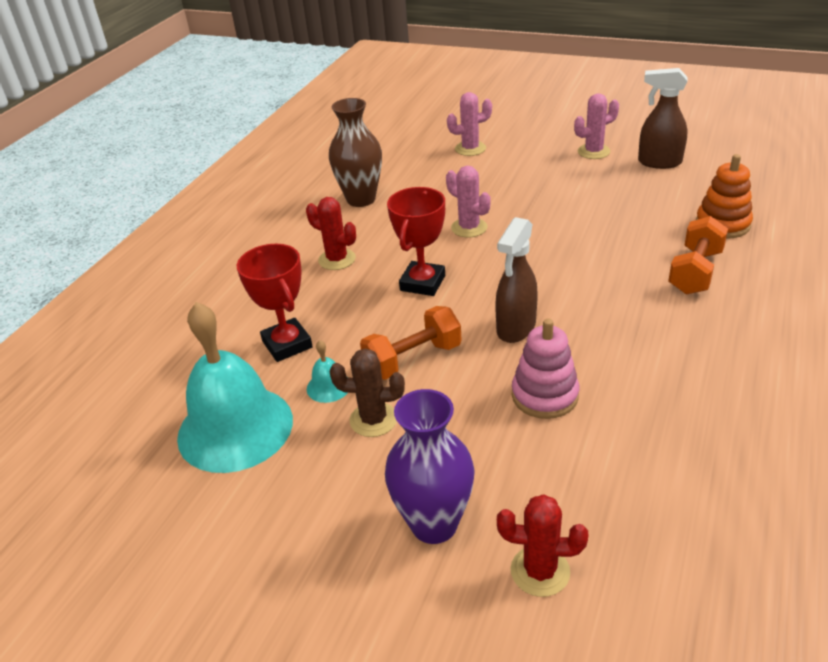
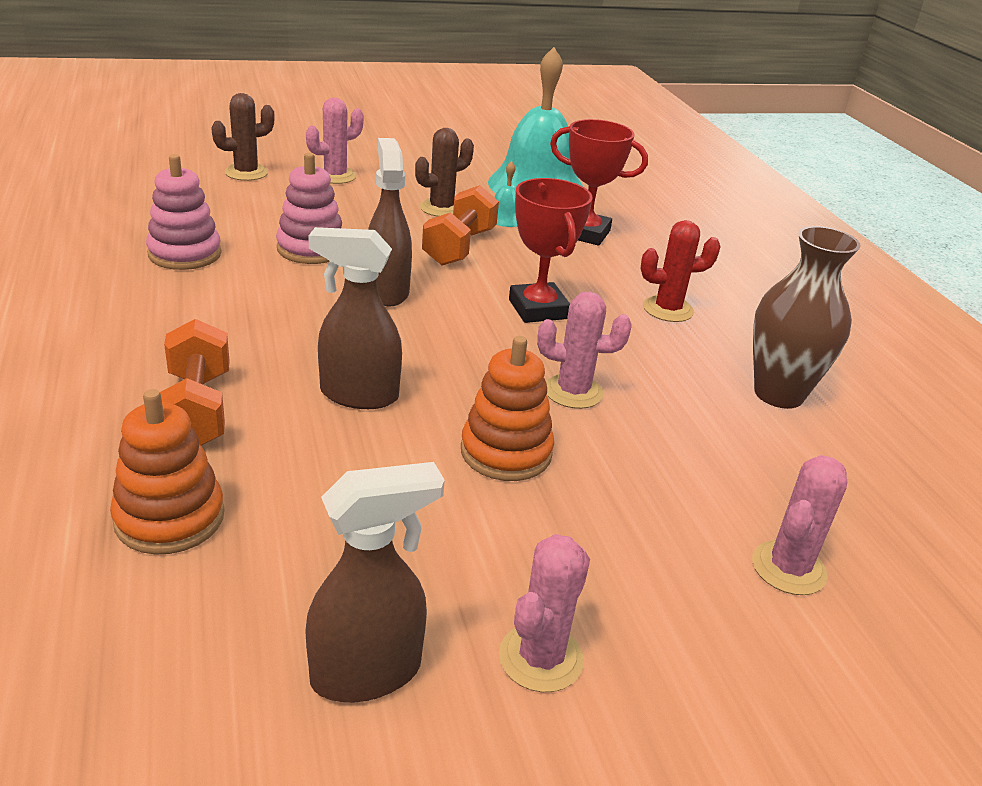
camera: 135 degrees right, 5 degrees down
(434, 524) = (335, 176): purple vase -> pink cactus
(539, 210) = (506, 452): none -> orange stacking toy
(540, 571) = (246, 173): red cactus -> brown cactus
(594, 257) = (358, 395): none -> brown spray bottle
(665, 422) = (185, 254): none -> pink stacking toy

